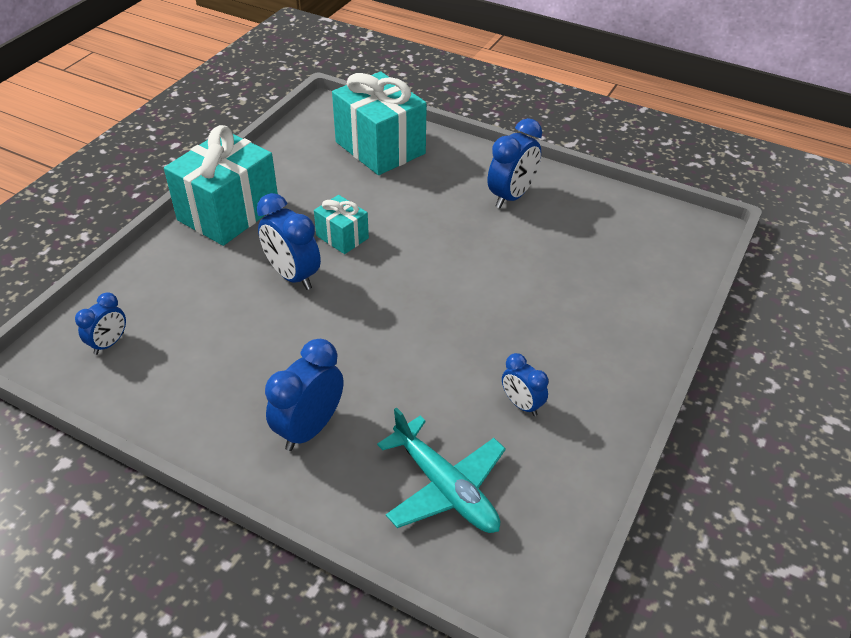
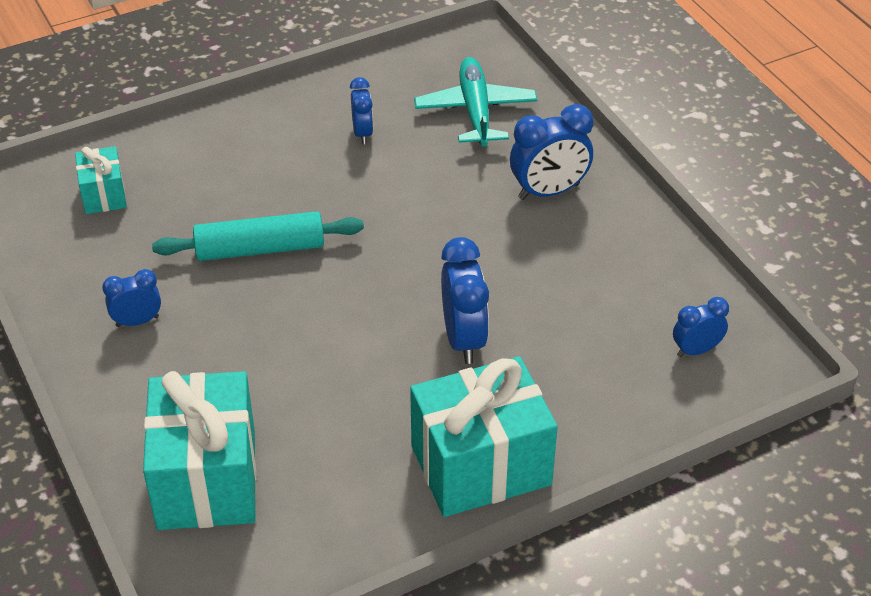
camera: 145 degrees left, 0 degrees up
(342, 237) = (373, 362): turquoise gift -> turquoise gift (104, 195)
(491, 270) = (260, 249): none -> turquoise rolling pin
(511, 196) = (137, 321): blue clock -> blue clock, size x0.60

